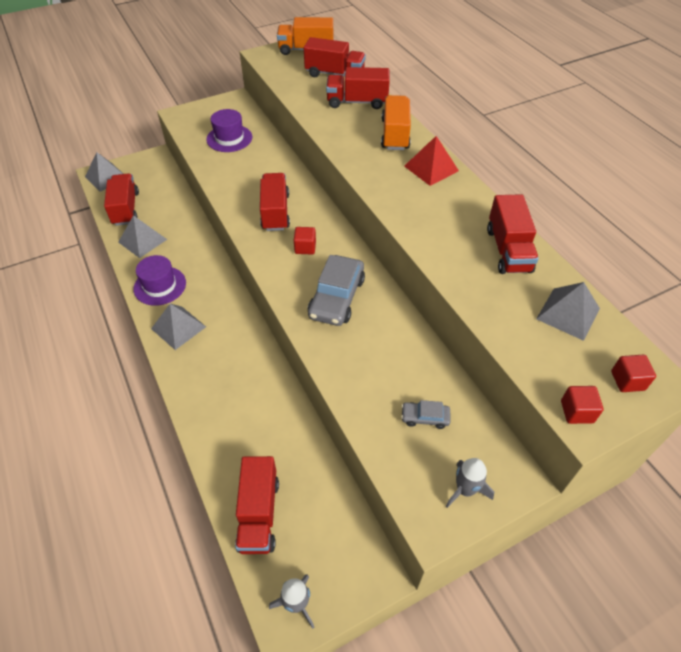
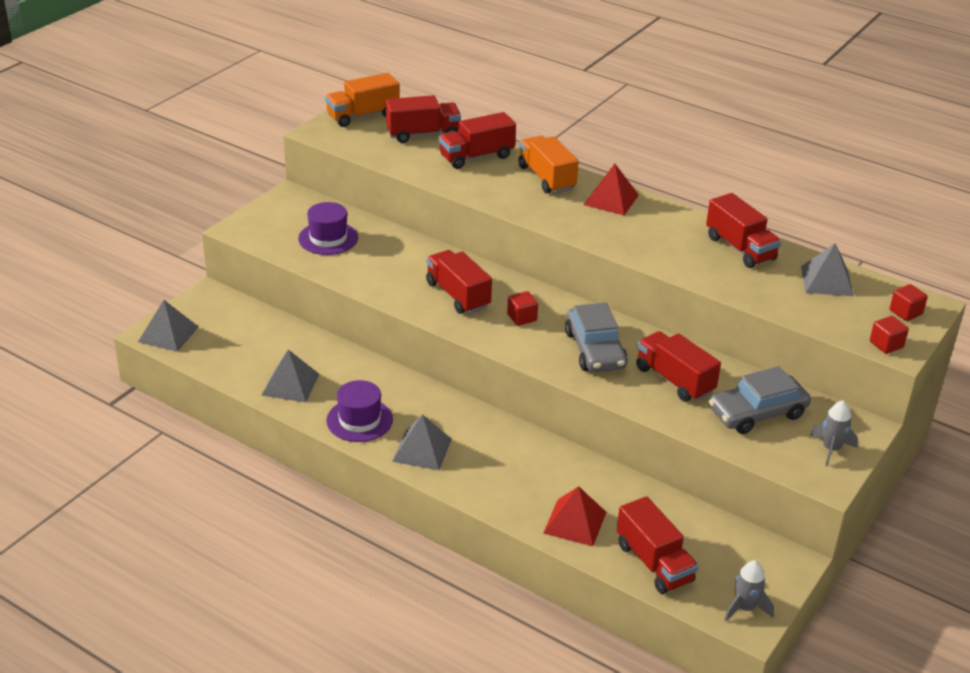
camera: 30 degrees left, 15 degrees down
(125, 209) = (232, 359): red truck -> red truck (674, 380)
(230, 442) = (575, 522): none -> red pyramid
(425, 417) = (757, 413): grey car -> grey car, size x2.01

